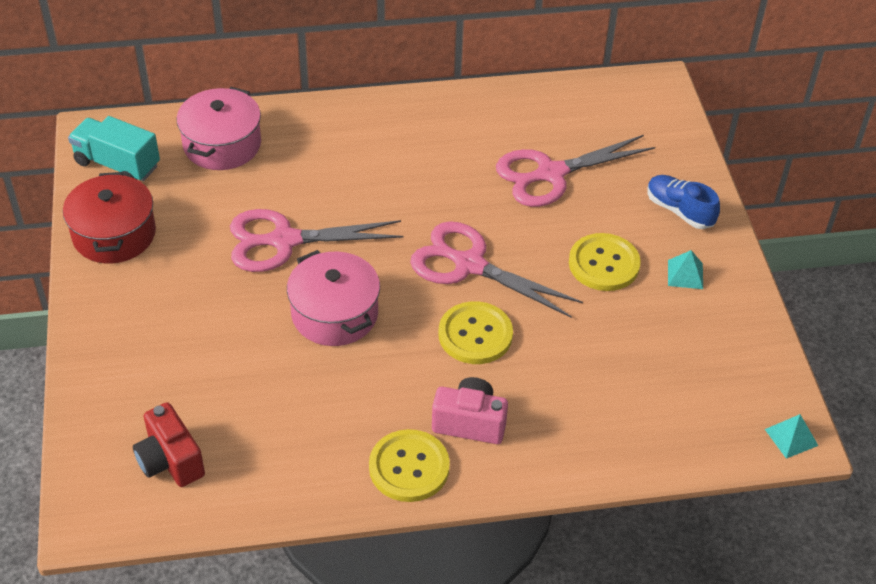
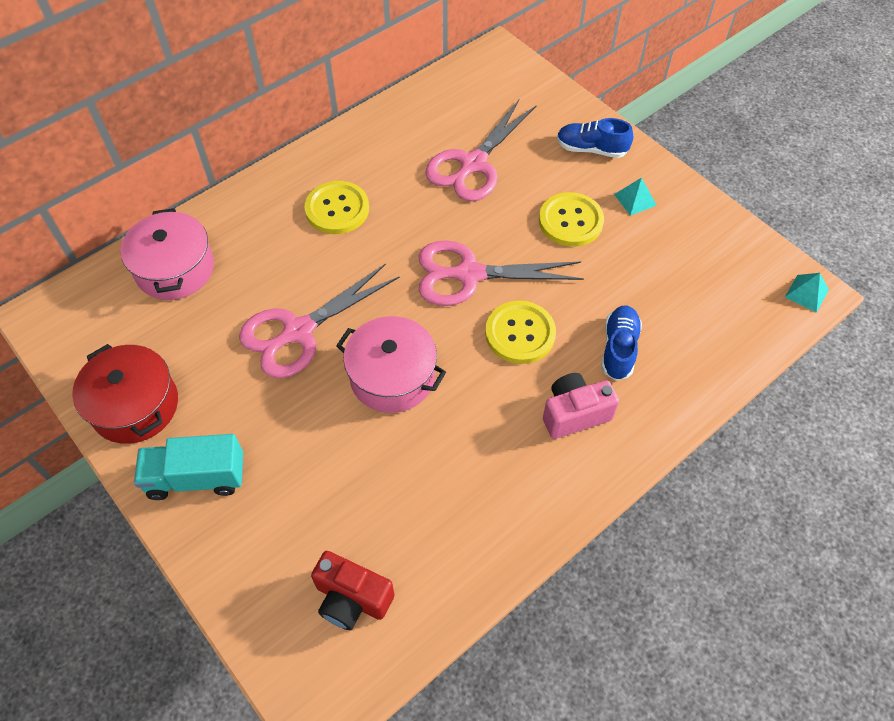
camera: 30 degrees left, 10 degrees up
(117, 164) = (88, 336): turquoise truck -> turquoise truck (196, 477)
(409, 467) = (557, 482): yellow button -> yellow button (337, 209)
(557, 392) = (618, 349): none -> blue shoe

